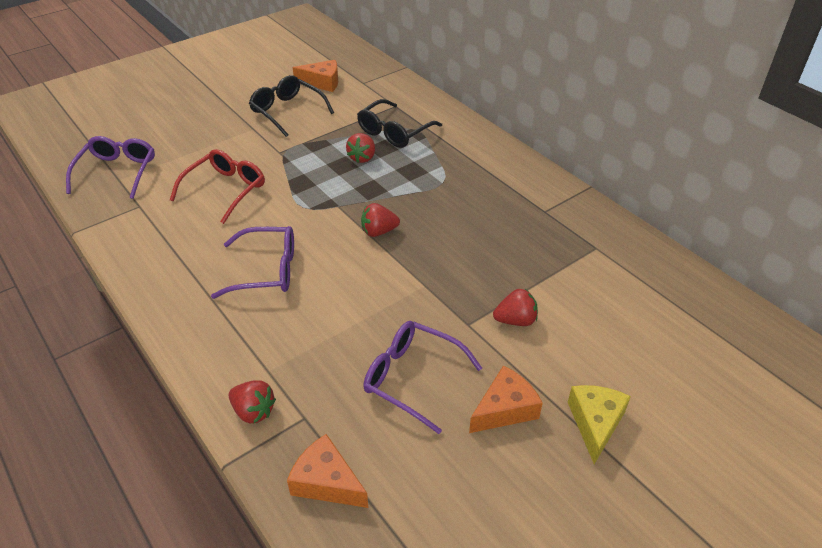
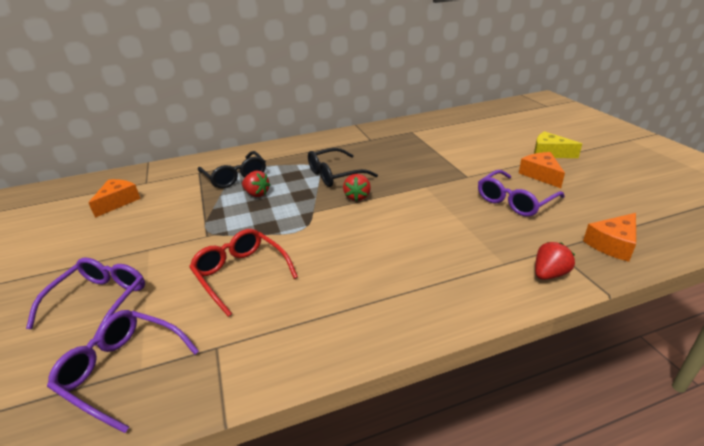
camera: 70 degrees left, 10 degrees down
(266, 270) = (379, 255): purple glasses -> purple glasses (100, 301)
(287, 111) = (142, 225): black glasses -> black glasses (335, 175)
(515, 320) = (467, 162): red strawberry -> none

